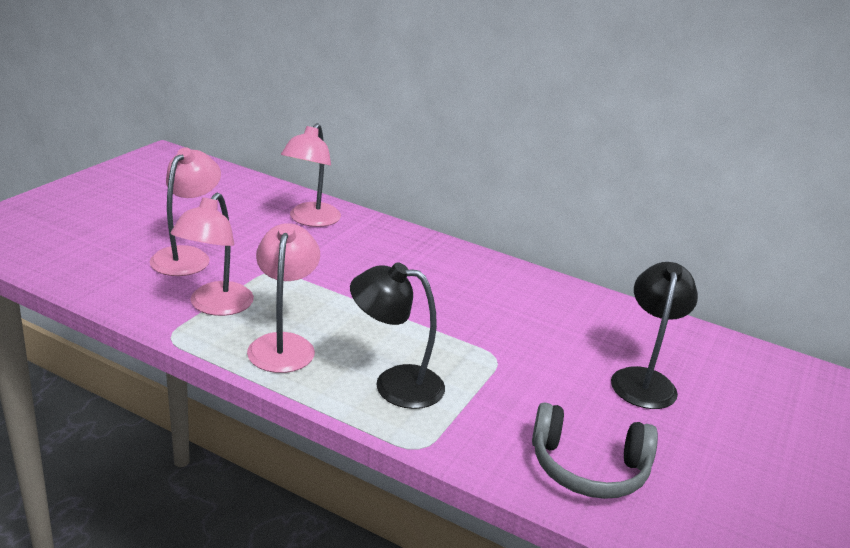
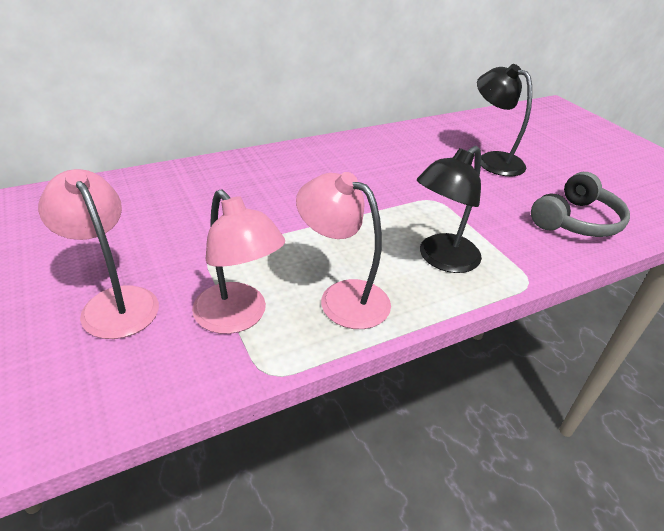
camera: 55 degrees left, 10 degrees up
(310, 220) = (142, 198): pink lamp -> none

